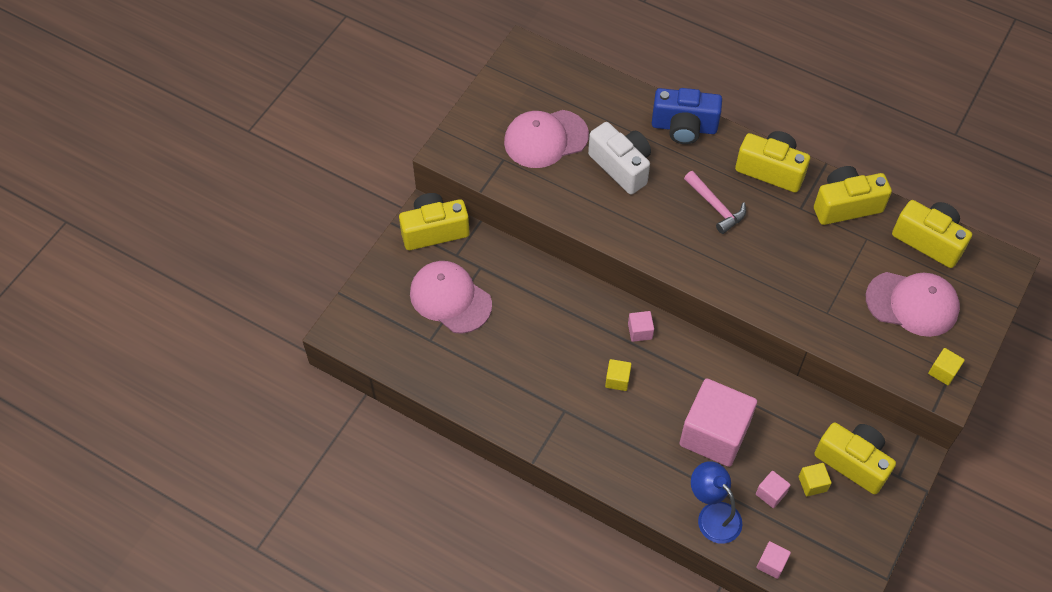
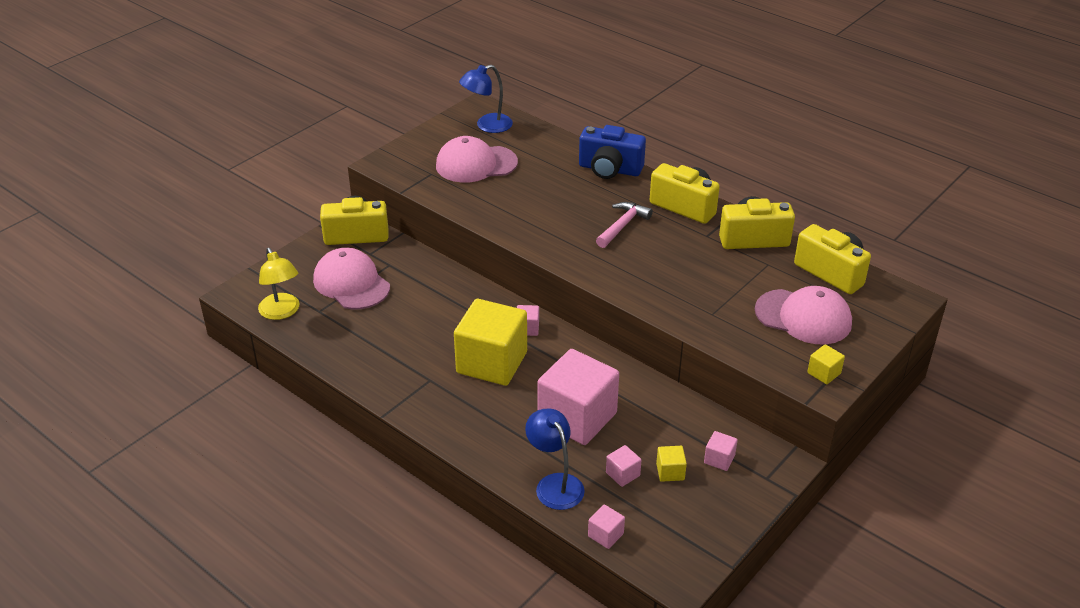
camera: 10 degrees right, 20 degrees down
(393, 347) = (282, 312): none -> yellow lamp
(541, 79) = (487, 126): none -> blue lamp
(617, 380) = (492, 362): yellow cube -> yellow cube, size x2.46
(621, 166) = (540, 189): white camera -> none
(715, 206) = (622, 226): pink hammer -> pink hammer turned 120 degrees counterclockwise
(853, 462) = (719, 459): yellow camera -> pink cube

